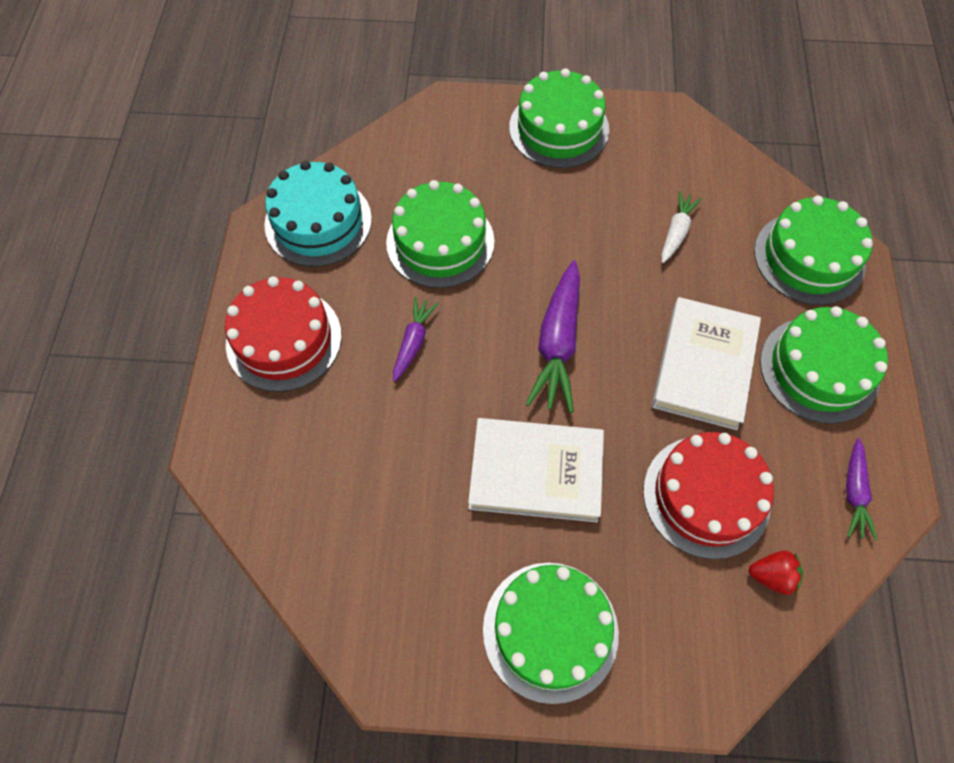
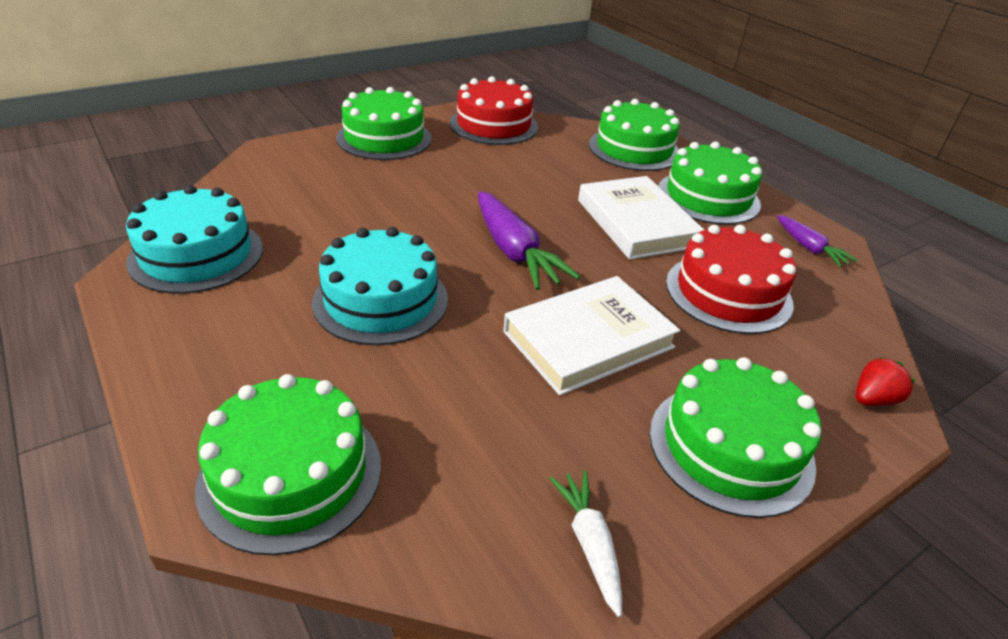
camera: 40 degrees left, 25 degrees down
(284, 339) = (228, 354): red cake -> red cake (493, 125)
(413, 342) = (381, 300): purple carrot -> turquoise cake
(440, 242) = (343, 227): green cake -> green cake (291, 474)
(676, 232) = (533, 163): white carrot -> white carrot (589, 543)
(772, 576) = (827, 317): red strawberry -> red strawberry (873, 399)

